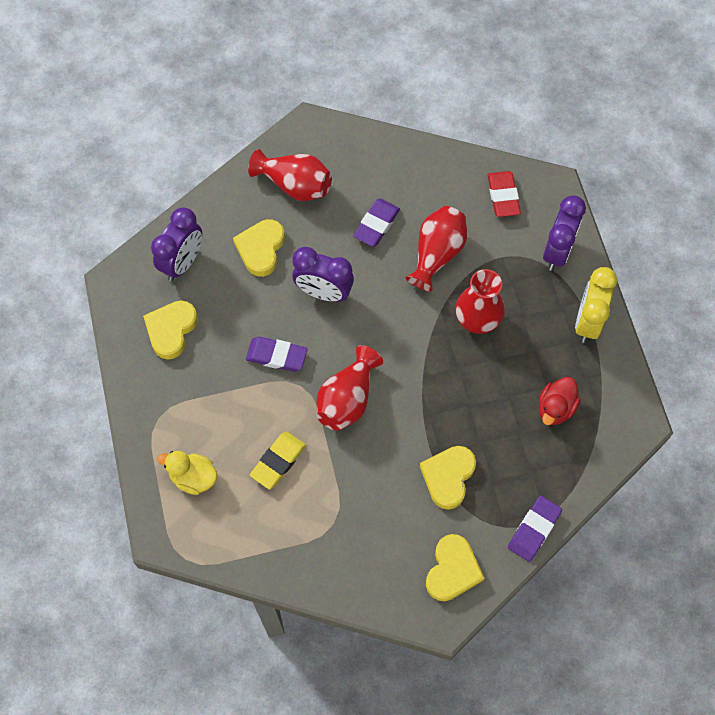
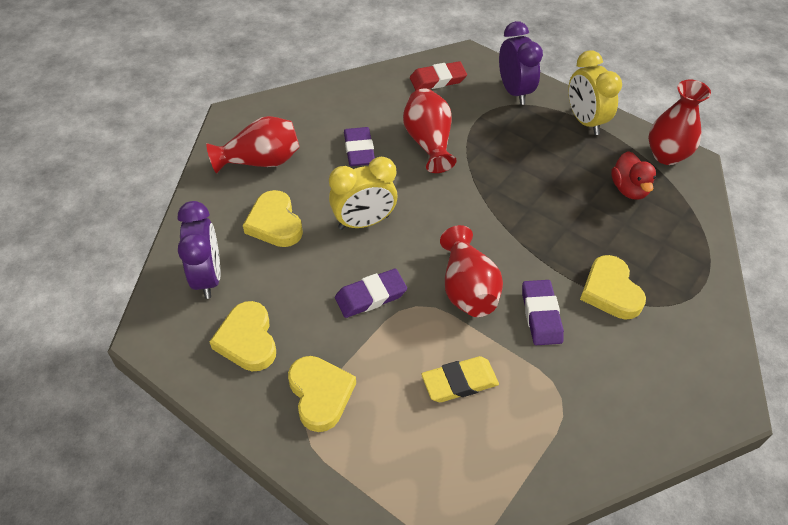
camera: 40 degrees left, 15 degrees down
(193, 477) = (393, 457): yellow duck -> none
(278, 461) = (459, 382): yellow eraser -> yellow eraser turned 75 degrees clockwise
(324, 292) = (364, 222): purple clock -> yellow clock
(452, 570) = (694, 361): yellow heart -> yellow heart (320, 394)
(477, 320) = (507, 167): red vase -> red vase (666, 155)
(503, 196) = (437, 80): red eraser -> red eraser turned 60 degrees counterclockwise
(534, 529) = (714, 283): purple eraser -> purple eraser (541, 315)

